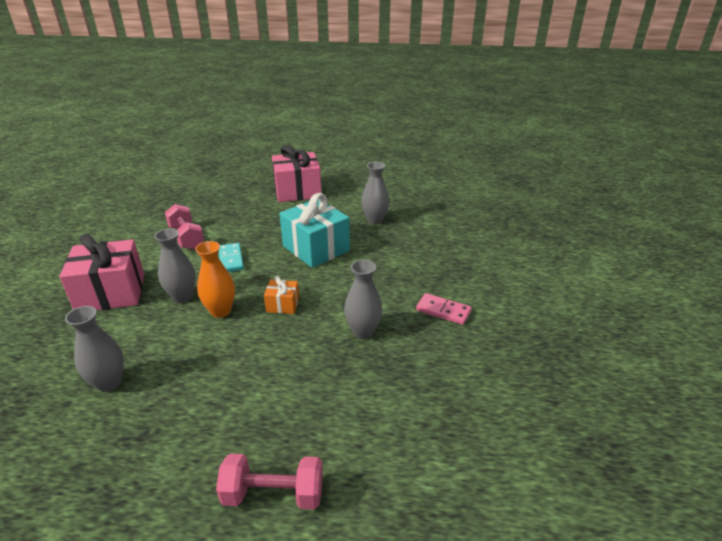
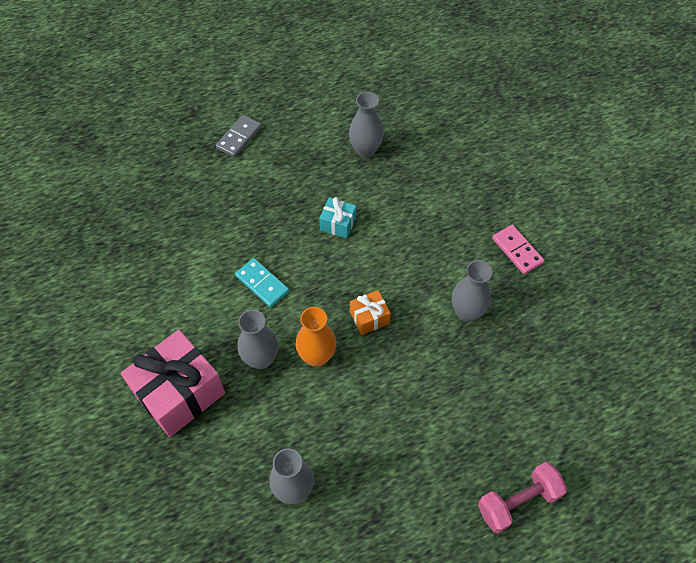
camera: 30 degrees left, 25 degrees up
(186, 237) = (180, 275): pink dumbbell -> none
(297, 191) = (239, 138): pink gift -> grey domino
(316, 248) = (338, 224): turquoise gift -> turquoise gift, size x0.48
(443, 311) = (517, 251): pink domino -> pink domino turned 60 degrees clockwise

